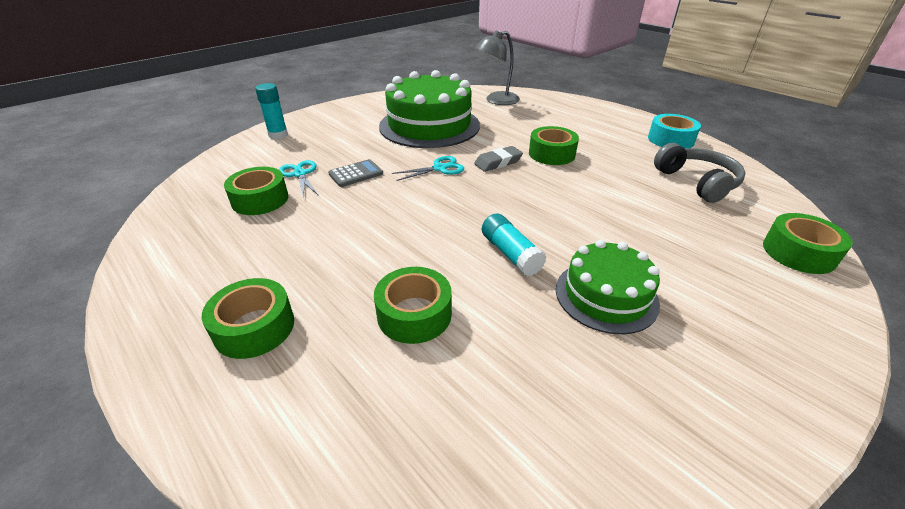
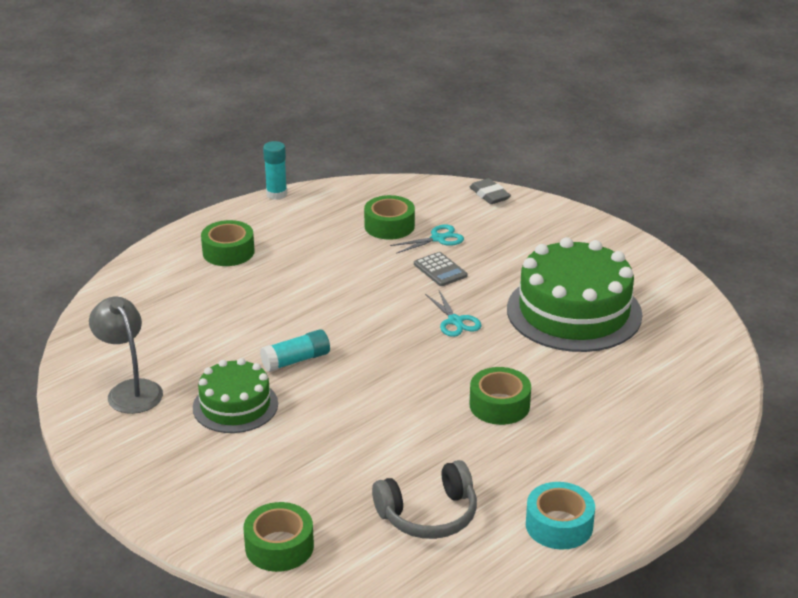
camera: 90 degrees right, 5 degrees down
(278, 135) = (529, 212): turquoise glue stick -> turquoise glue stick (276, 194)
(414, 314) = (230, 313): green tape -> none
(496, 101) = (682, 370): grey lamp -> grey lamp (130, 390)
(498, 162) = (472, 362): grey eraser -> grey eraser (489, 195)

